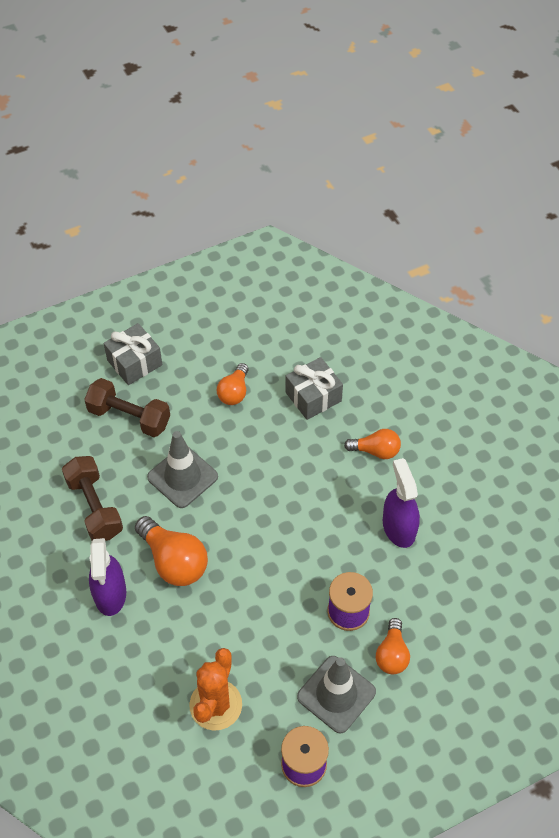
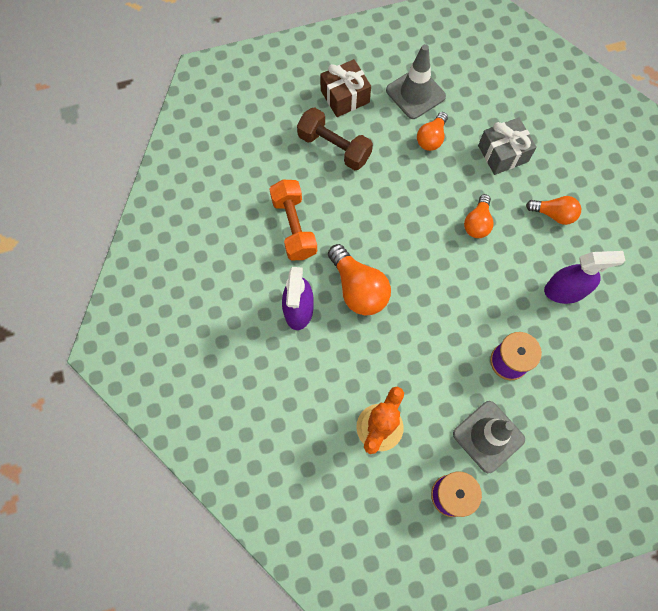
camera: 10 degrees right, 15 degrees up
(94, 507) = (294, 227): brown dumbbell -> orange dumbbell
(134, 362) = (345, 96): grey gift -> brown gift
(182, 477) = (375, 211): grey traffic cone -> grey traffic cone (415, 93)
(392, 654) = (543, 408): orange light bulb -> orange light bulb (477, 223)
(398, 527) = (565, 290): purple spray bottle -> purple spray bottle turned 90 degrees clockwise

